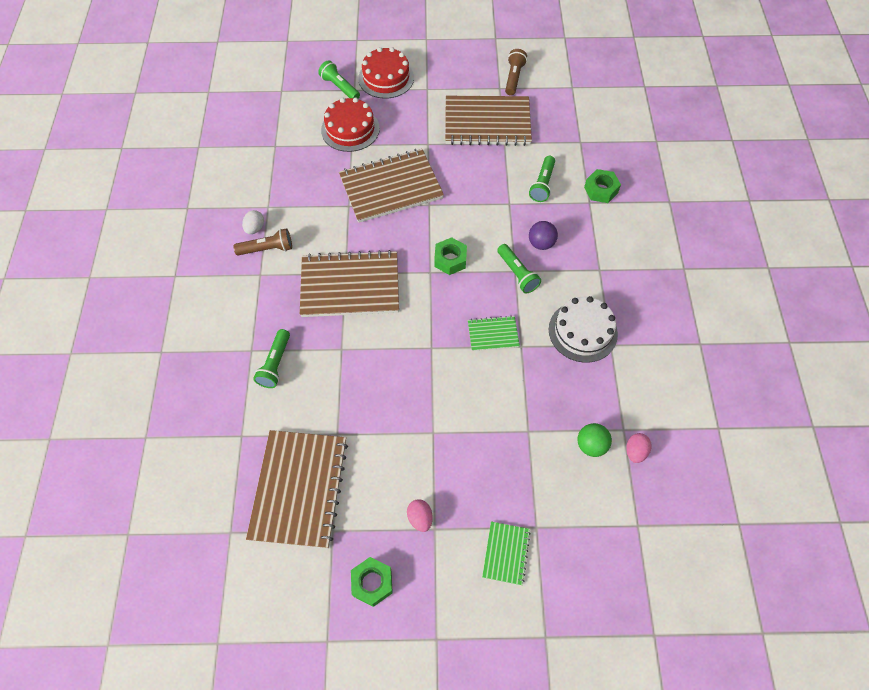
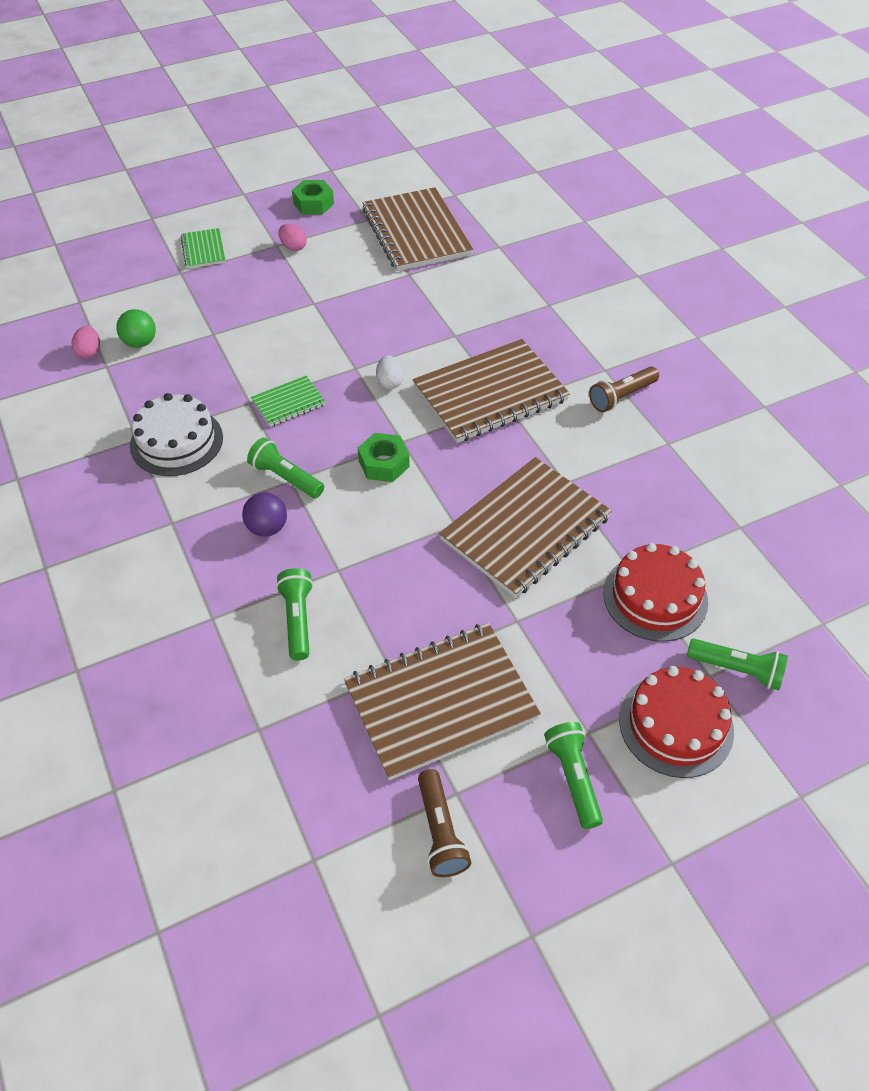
camera: 155 degrees right, 10 degrees down
(255, 228) = (658, 413): white egg -> white egg (390, 382)
(275, 364) = (513, 302): green flashlight -> green flashlight (573, 778)
(600, 190) = (198, 646): green nut -> none

